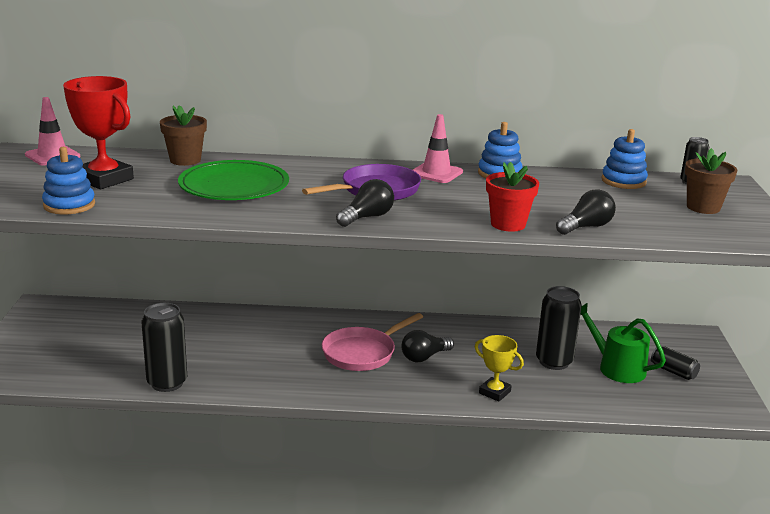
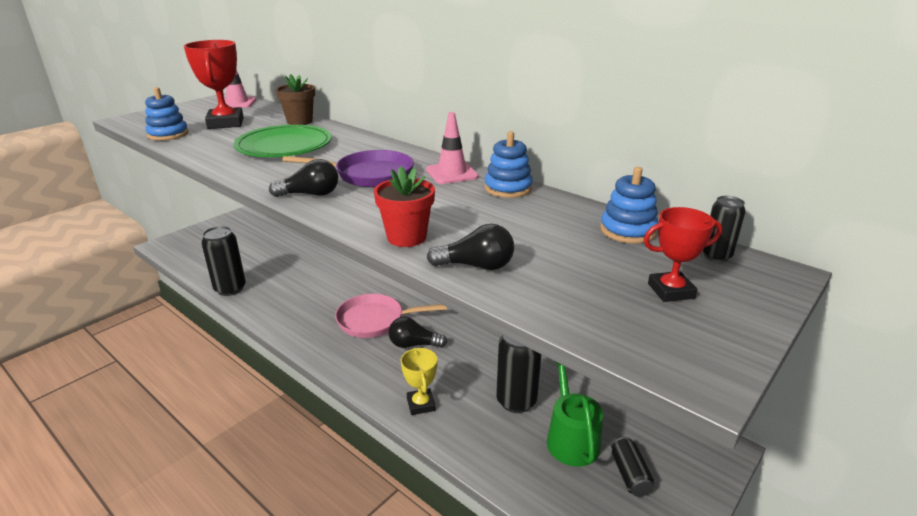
camera: 40 degrees right, 5 degrees up
(703, 207) = (670, 291): brown flower pot -> red trophy

